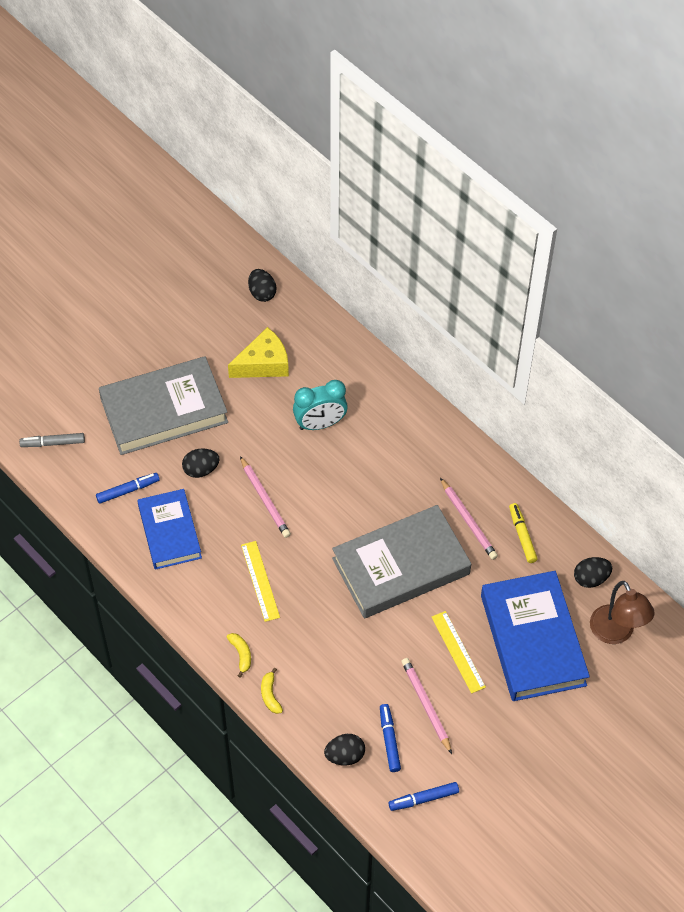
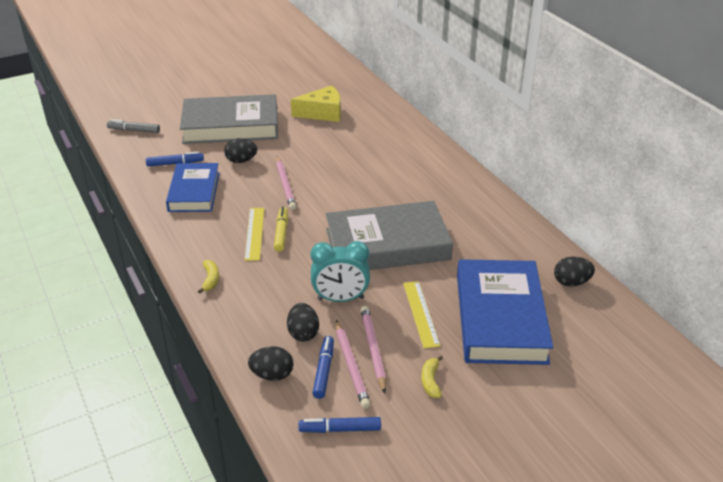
camera: 15 degrees right, 20 degrees down
(262, 293) = (339, 80): black egg -> black egg (303, 333)
(270, 695) = (222, 313): yellow banana -> yellow banana (430, 381)
(320, 424) = (353, 150): turquoise clock -> turquoise clock (340, 299)
(468, 521) = (461, 225): pink pencil -> pink pencil (351, 366)
(522, 535) = (510, 242): yellow marker -> yellow marker (281, 233)
(616, 633) = (590, 327): brown lamp -> none

